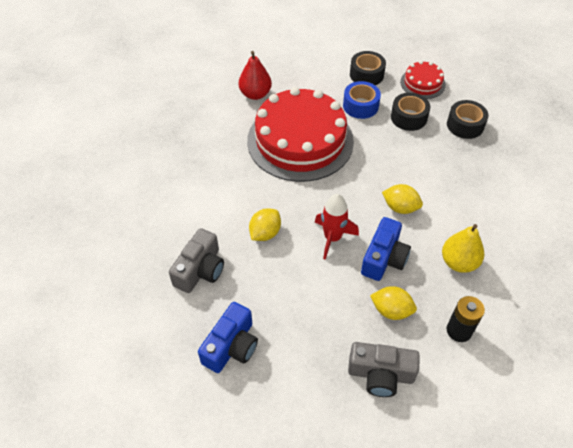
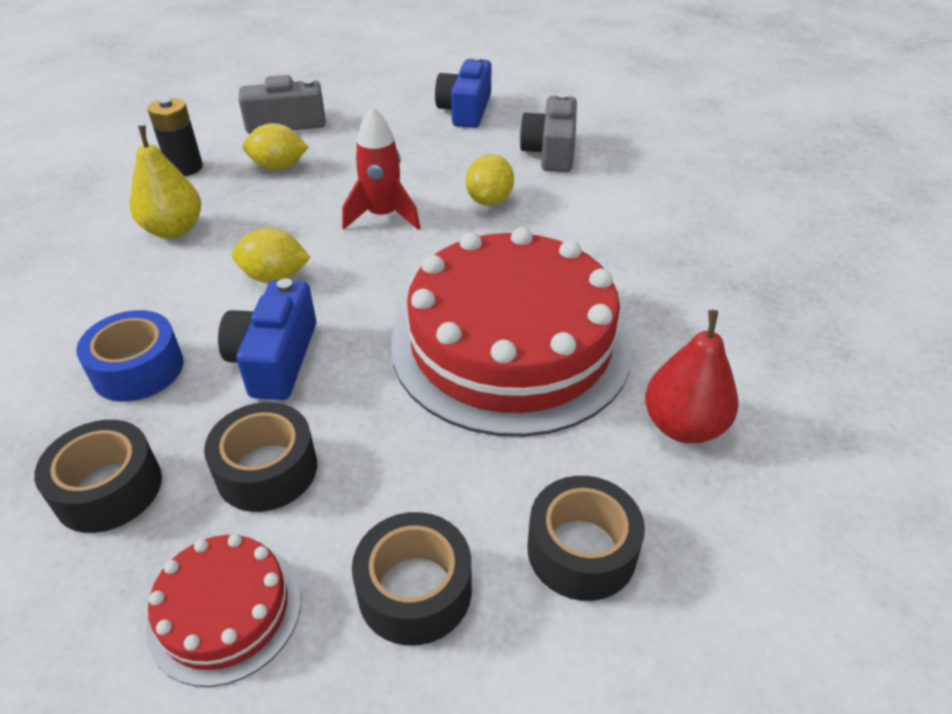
camera: 160 degrees right, 10 degrees down
(313, 71) = (581, 550): none -> black tape
(360, 106) = (403, 469): blue tape -> blue tape (138, 369)
(384, 258) = (296, 211): blue camera -> blue camera (275, 359)

